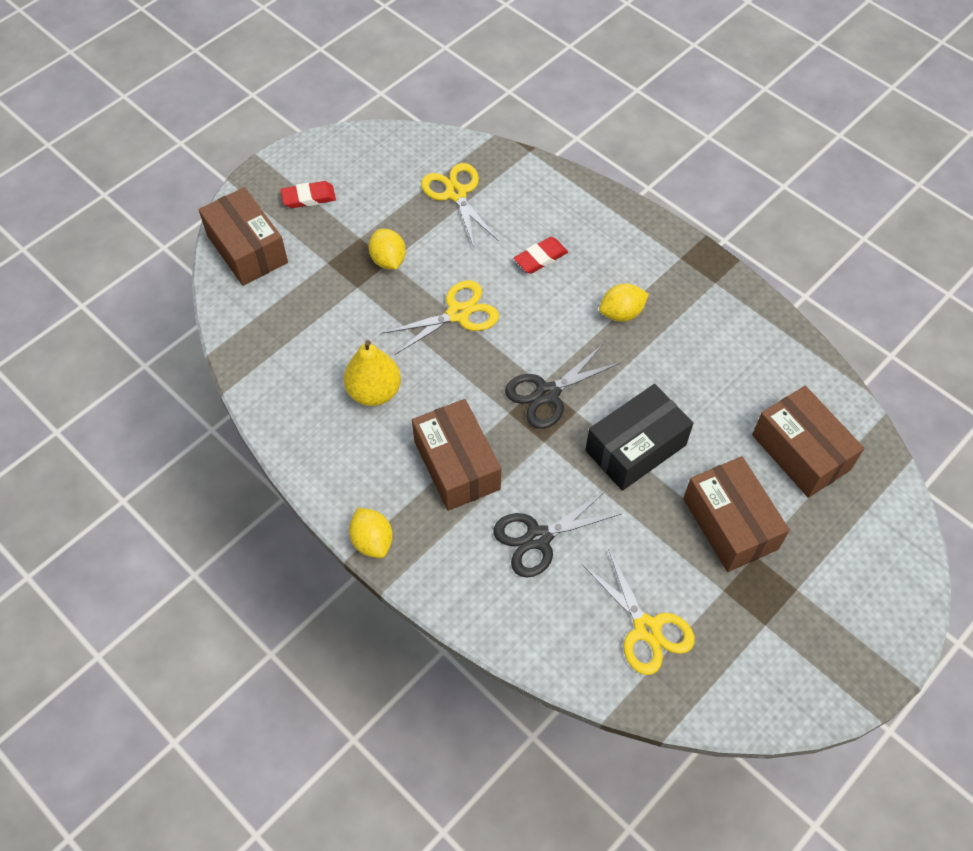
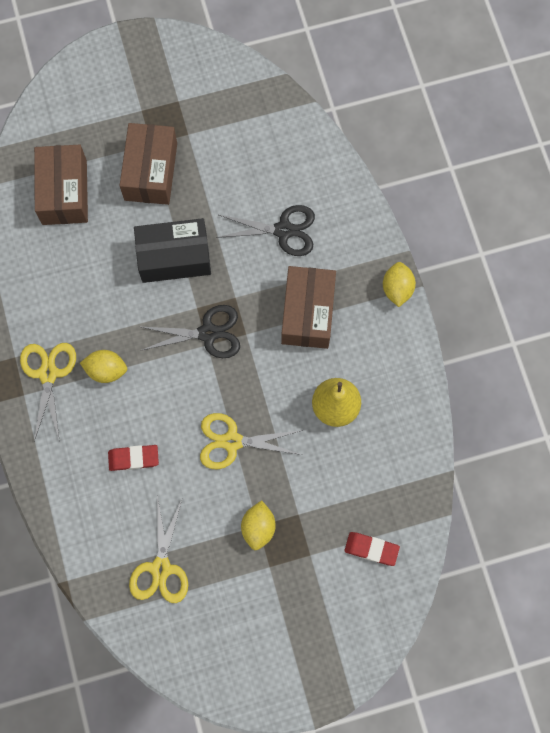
camera: 150 degrees left, 15 degrees up
(247, 249) = (371, 609): brown box -> none
(308, 197) = (291, 639): red eraser -> red eraser (371, 549)
(646, 629) = (253, 137): yellow scissors -> yellow scissors (48, 374)

